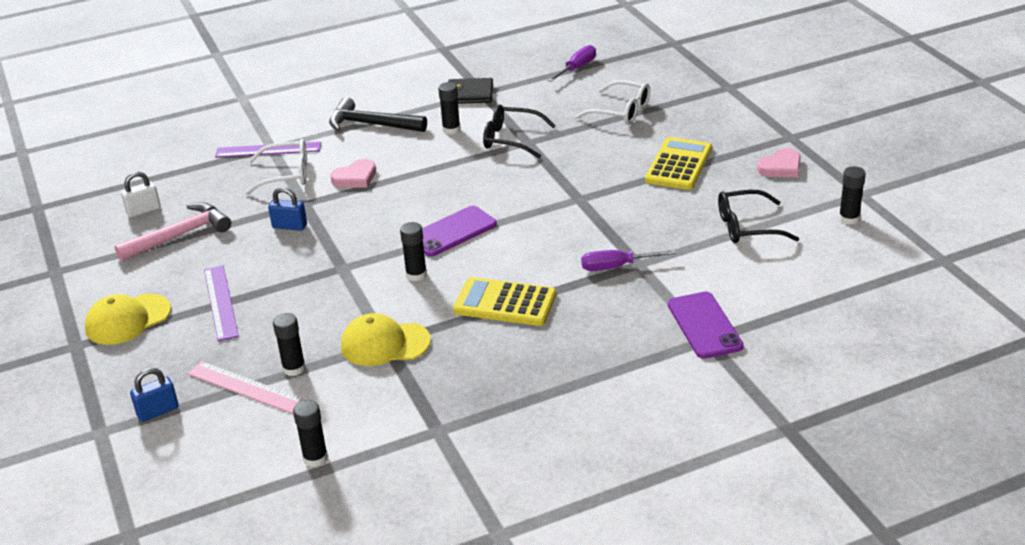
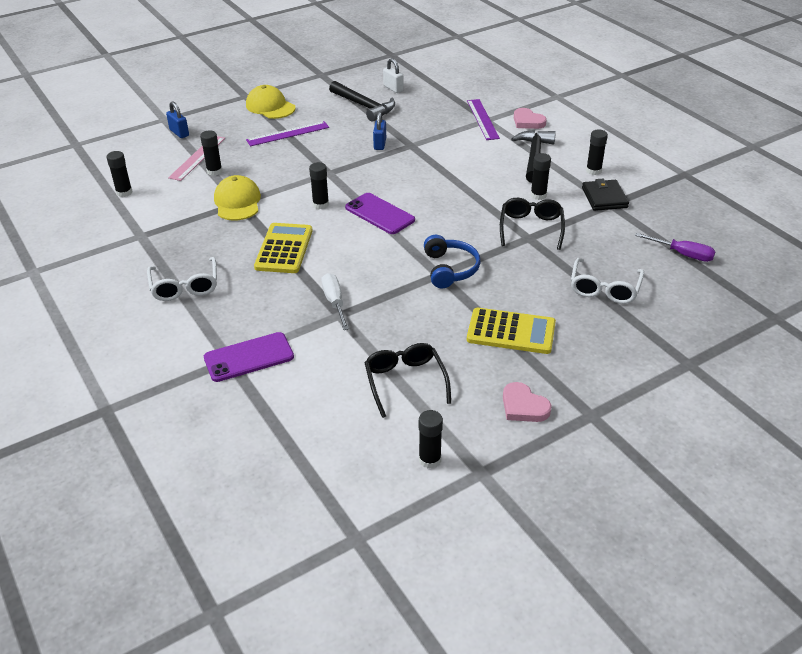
camera: 80 degrees right, 5 degrees up
(180, 235) = (364, 106): pink hammer -> black hammer
(286, 174) = (449, 132): white glasses -> white glasses (185, 286)
(355, 177) = (451, 161): pink heart -> pink heart (527, 121)
(416, 94) = (593, 170): none -> black glue stick
(572, 191) = (450, 269): none -> blue headphones
(617, 267) = (334, 302): purple screwdriver -> white screwdriver

